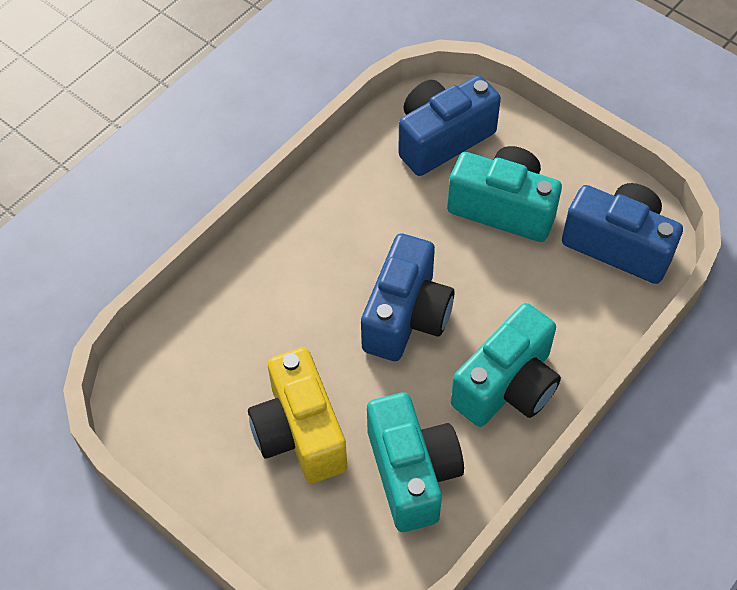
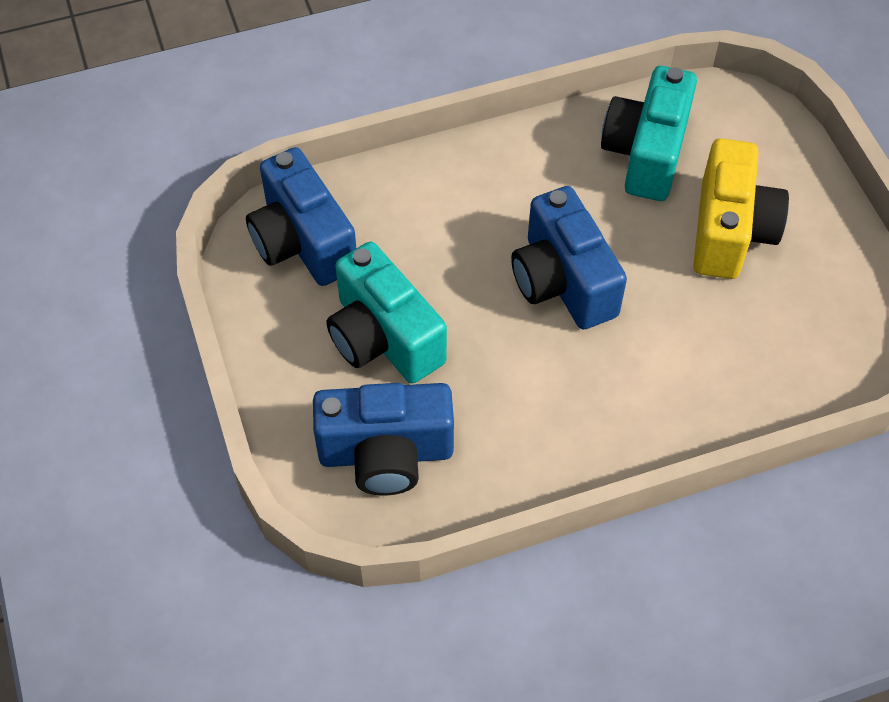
camera: 150 degrees left, 0 degrees up
(406, 316) = (562, 282): blue camera -> blue camera turned 75 degrees counterclockwise
(507, 386) = (512, 177): turquoise camera -> none

